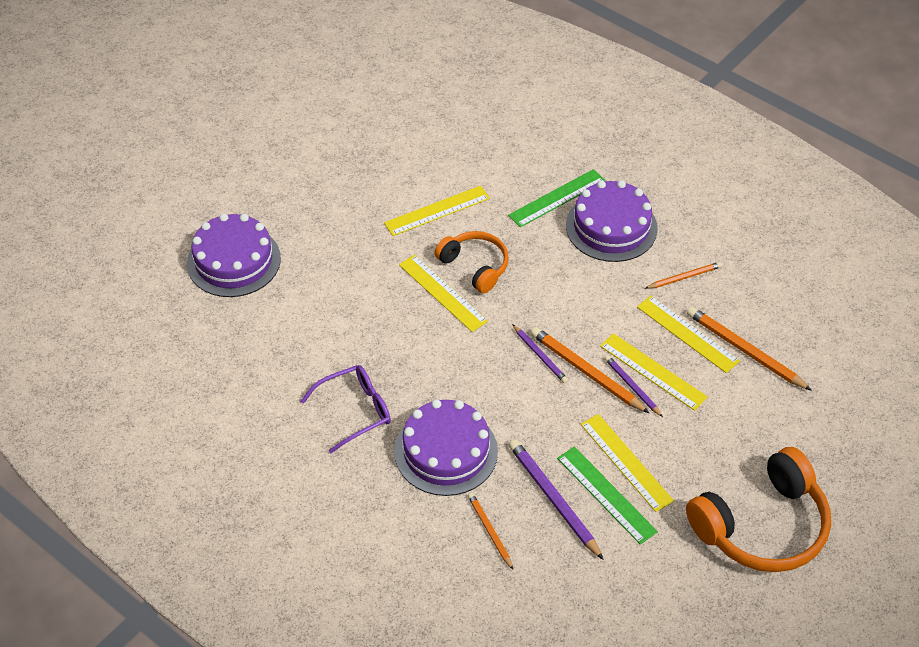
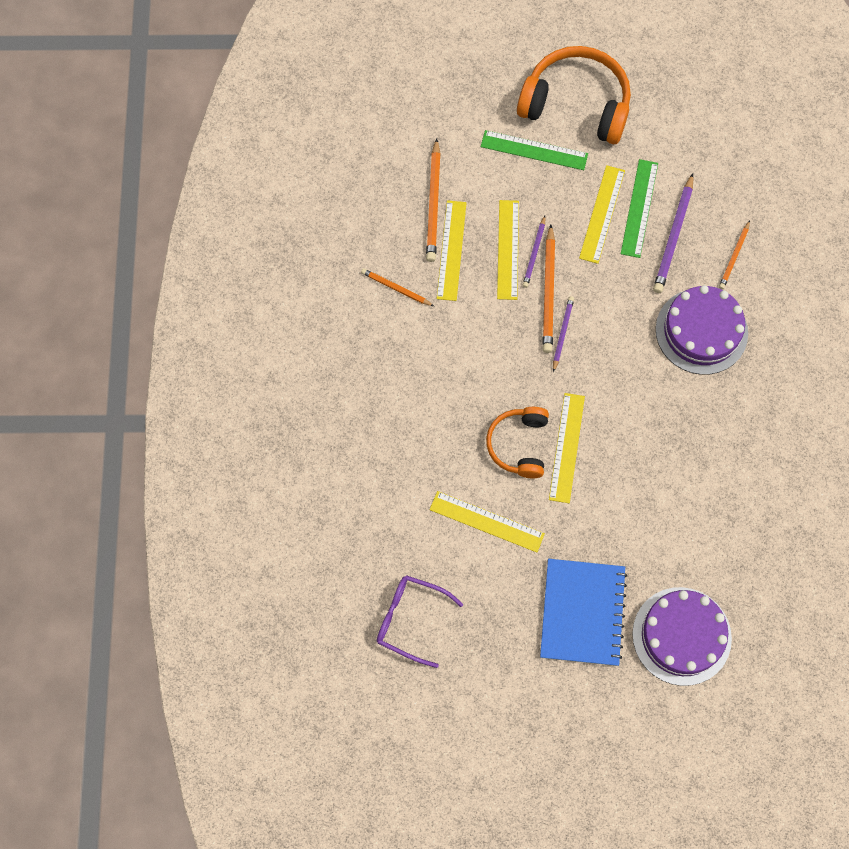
camera: 130 degrees left, 20 degrees up
(314, 219) = (582, 613): none -> blue notebook
(355, 411) = (727, 418): purple glasses -> purple glasses (410, 620)
(557, 198) = (391, 440): green ruler -> green ruler (534, 150)
(611, 227) = (388, 376): purple cake -> none

